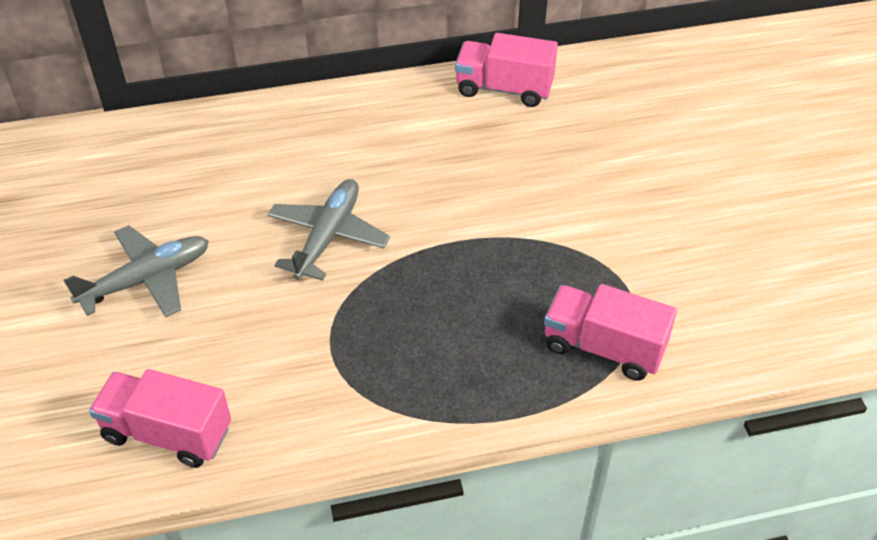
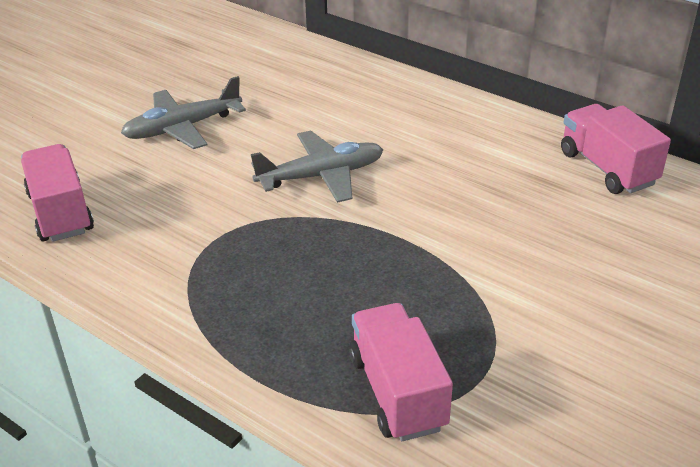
camera: 50 degrees right, 10 degrees down
(146, 280) = (183, 128): grey plane -> grey plane turned 135 degrees clockwise

